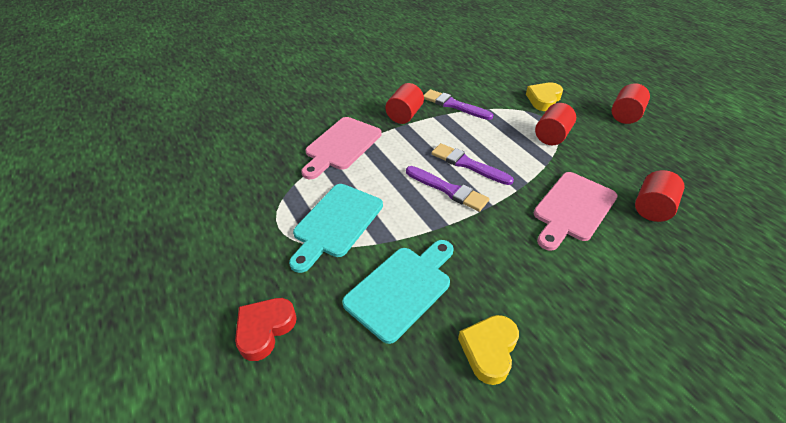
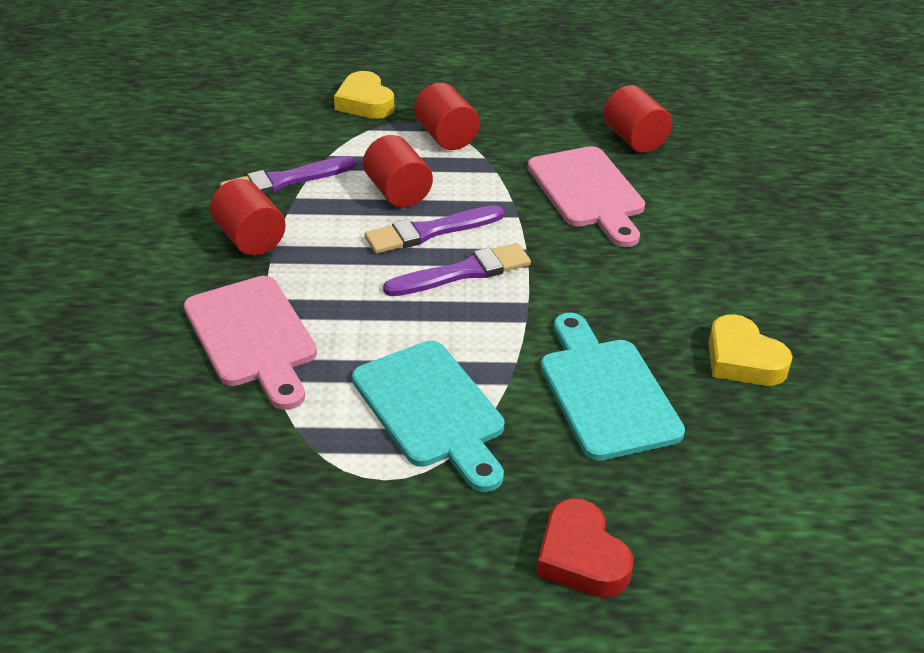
camera: 60 degrees left, 5 degrees down
(625, 115) = (467, 65): red cylinder -> red cylinder (398, 192)

